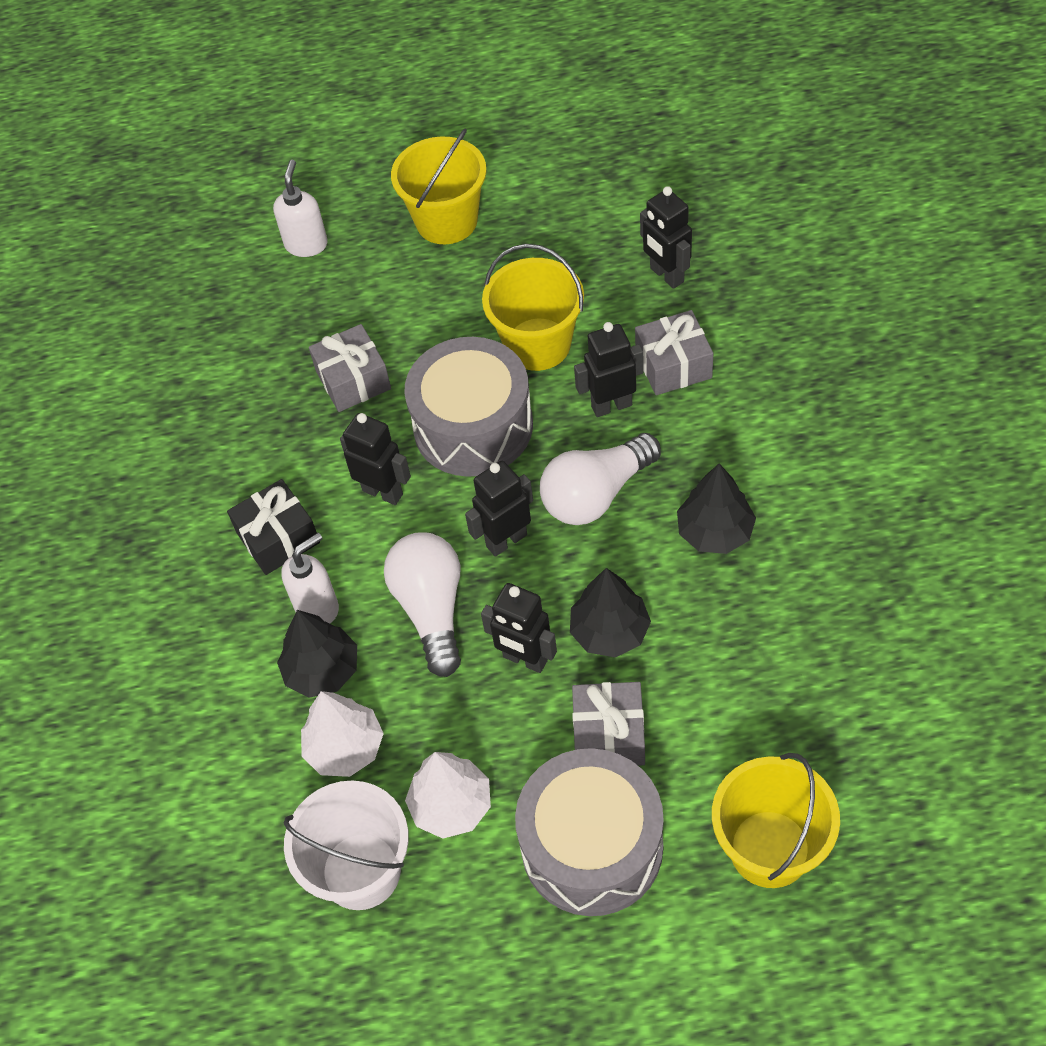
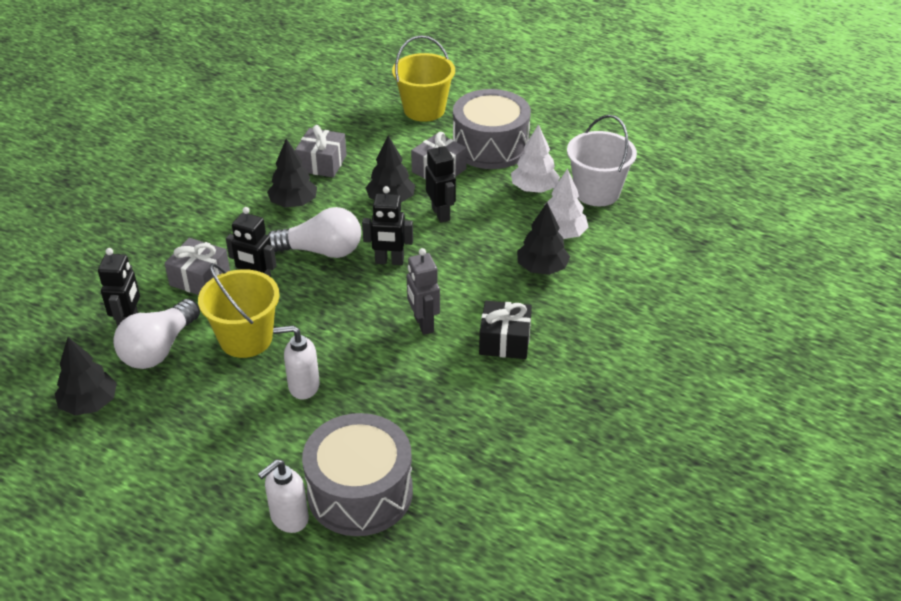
camera: 145 degrees left, 15 degrees down
(317, 607) = (516, 295): white soap dispenser -> white soap dispenser (303, 386)
(353, 380) = (369, 396): grey gift -> grey gift (322, 163)
(383, 492) = (423, 324): black robot -> grey robot
(431, 609) = (460, 258): white light bulb -> white light bulb (159, 349)
(446, 221) = (185, 458): yellow bucket -> none
(473, 426) = (336, 322): grey drum -> grey drum (360, 492)
(588, 197) = (89, 404): none -> black tree

